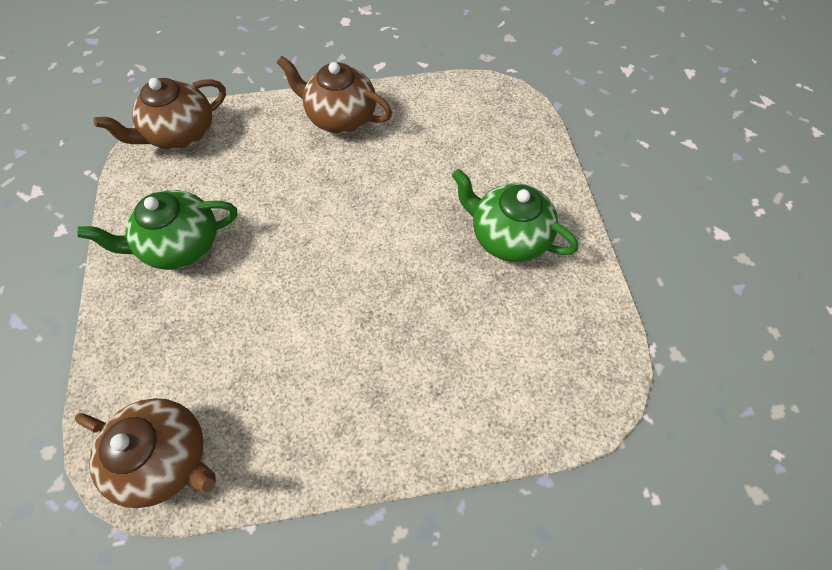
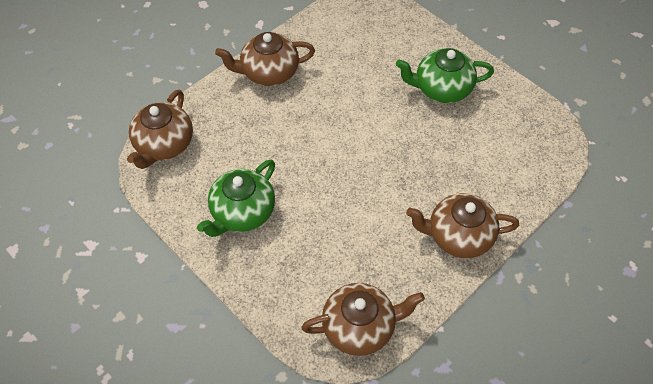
camera: 35 degrees left, 5 degrees down
(370, 426) = (458, 236): none -> brown teapot

